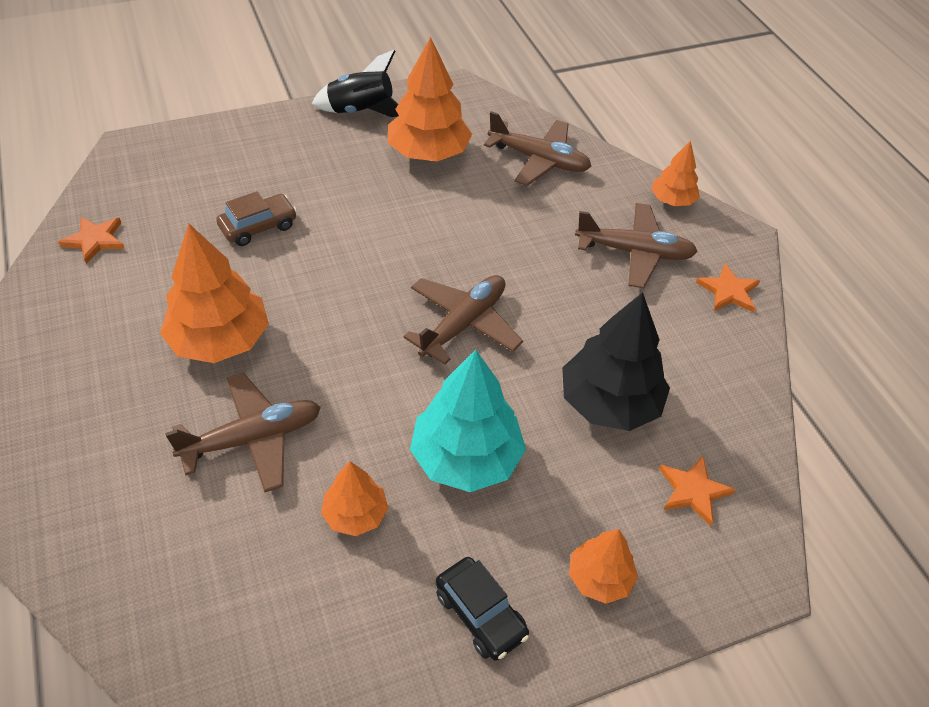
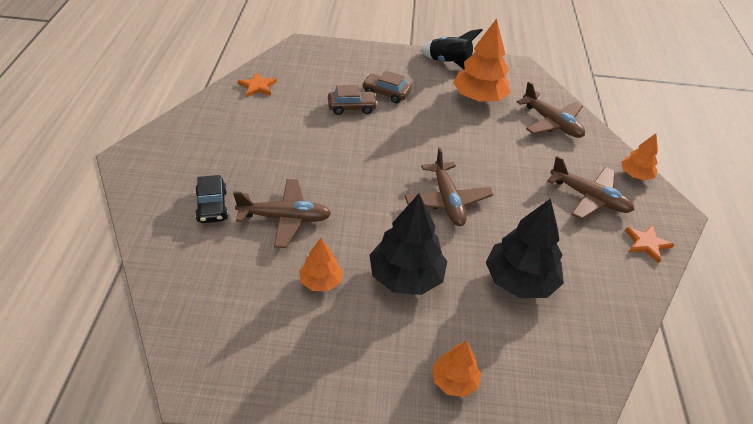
camera: 25 degrees right, 5 degrees down
(220, 340) = (296, 160): orange tree -> none
(296, 188) = (386, 93): none -> brown car
(463, 324) = (447, 201): brown plane -> brown plane turned 105 degrees clockwise
(466, 458) = (406, 276): turquoise tree -> black tree
(480, 614) = (365, 368): black car -> black car (212, 206)
(693, 491) = (550, 356): orange star -> none

